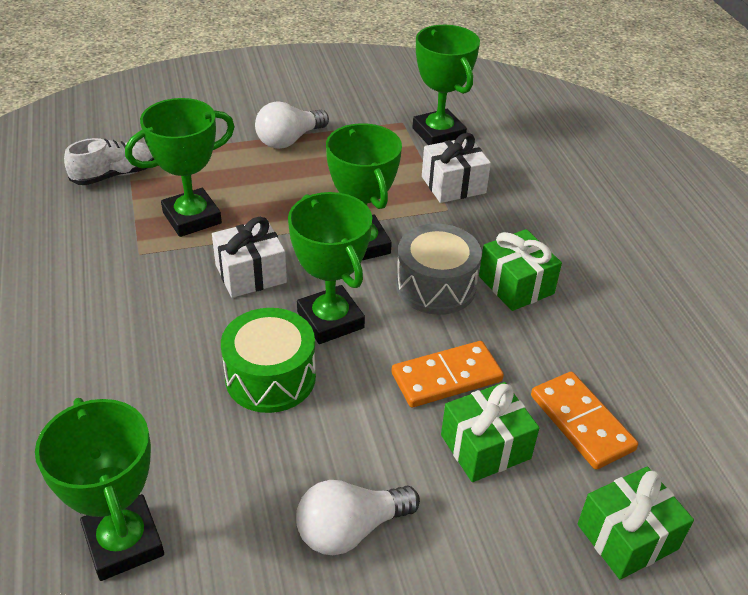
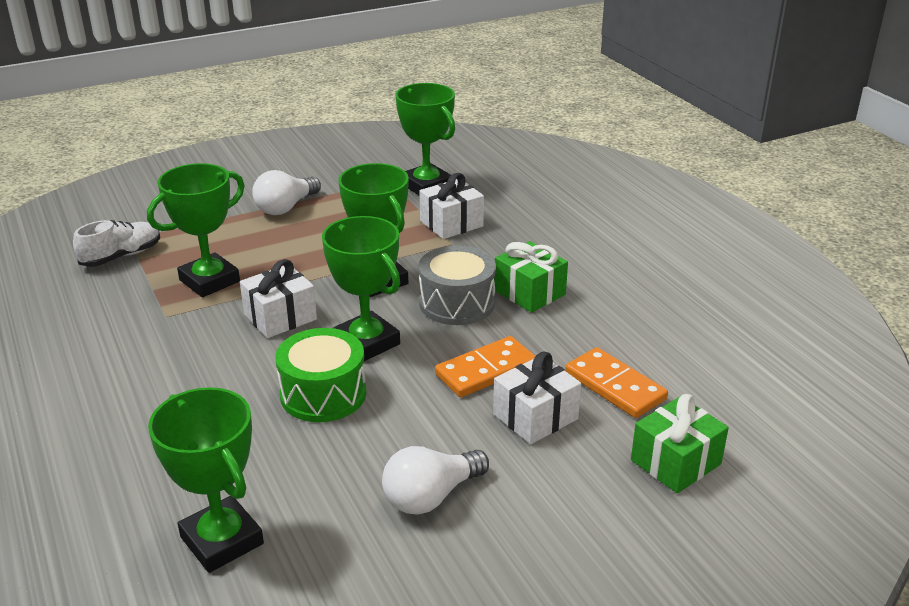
camera: 10 degrees left, 10 degrees down
(485, 447) = (535, 416): green gift -> white gift

